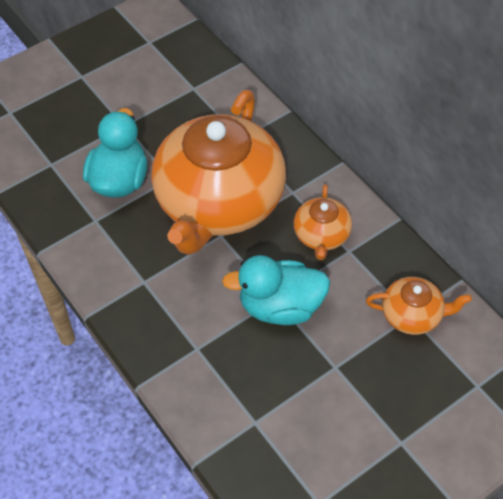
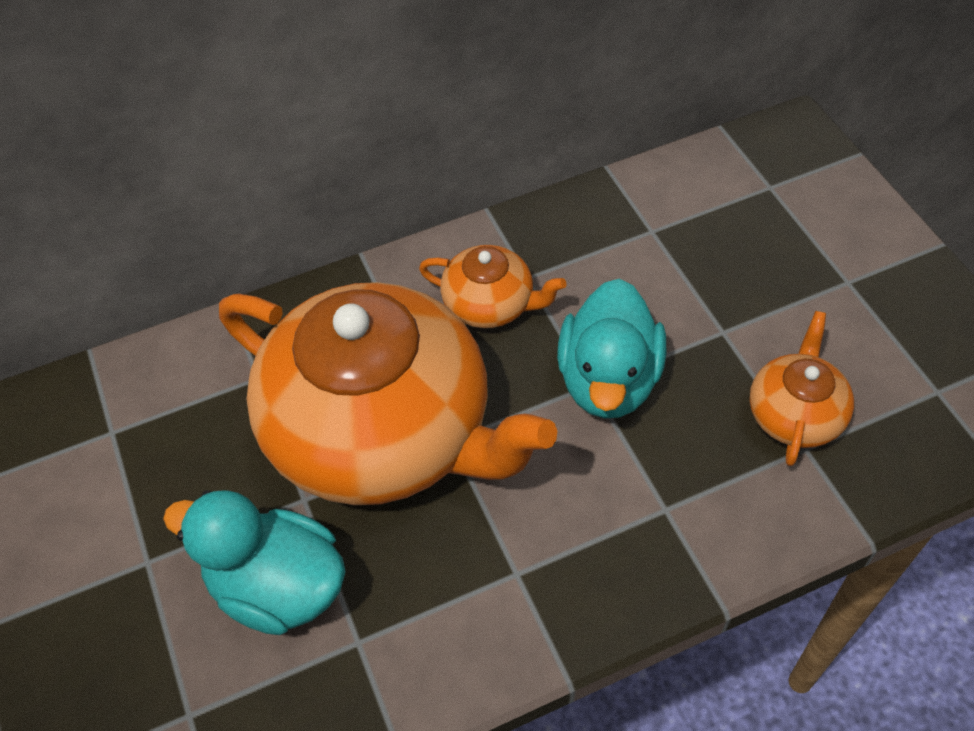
camera: 75 degrees left, 0 degrees up
(412, 315) = (652, 228): orange teapot -> orange teapot (795, 414)

